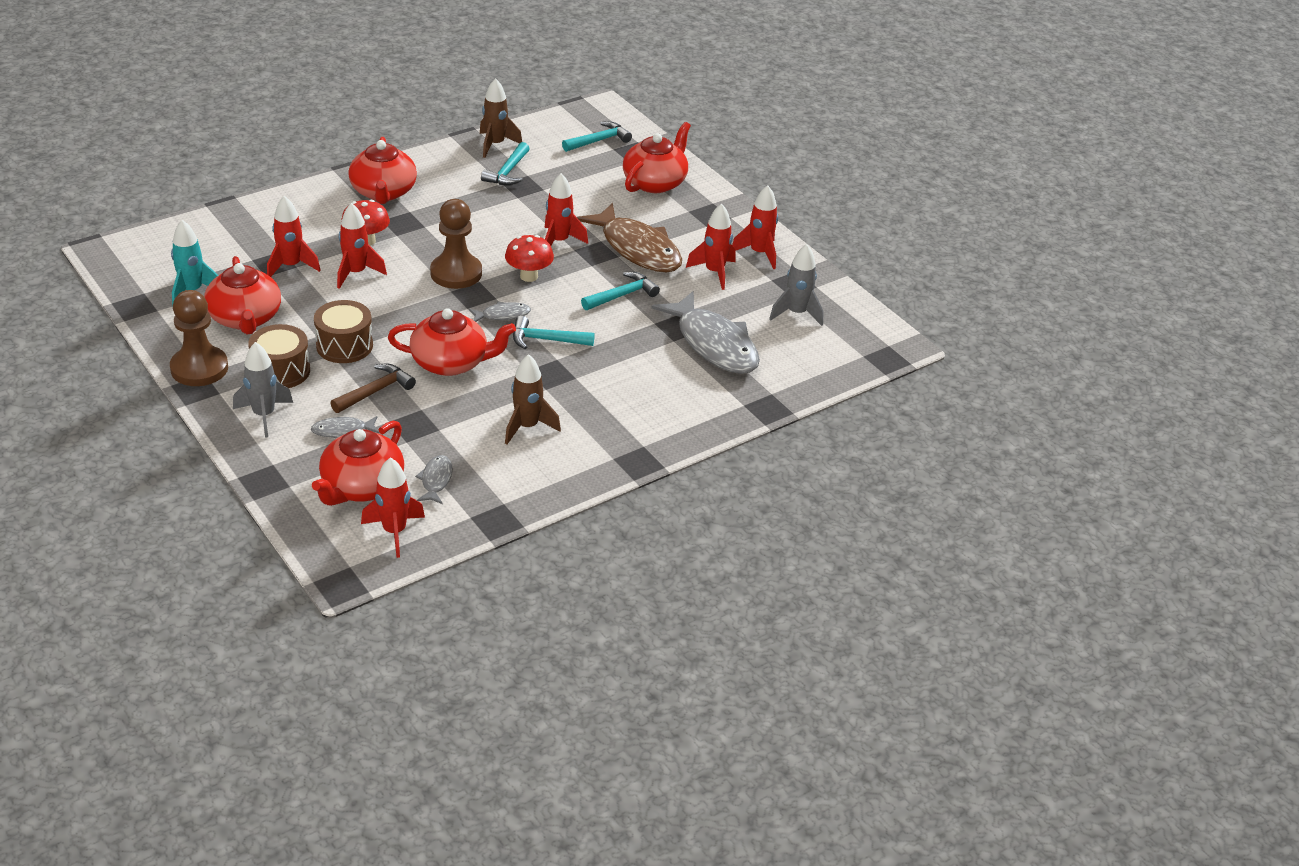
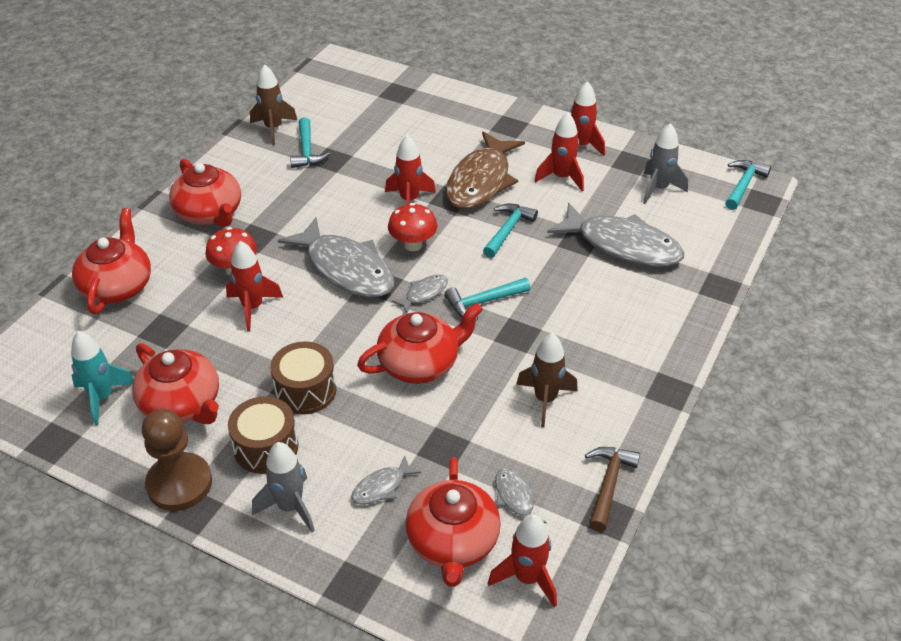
camera: 25 degrees left, 5 degrees up
(291, 266) = (183, 327): red rocket -> none
(375, 391) = (376, 427): brown hammer -> brown hammer (608, 484)
(456, 273) = (346, 269): brown pawn -> grey fish
(599, 141) = (360, 93): turquoise hammer -> turquoise hammer (743, 185)
(637, 249) = (481, 181): brown fish -> brown fish turned 90 degrees clockwise
(655, 182) = (440, 114): red teapot -> red teapot (118, 286)

